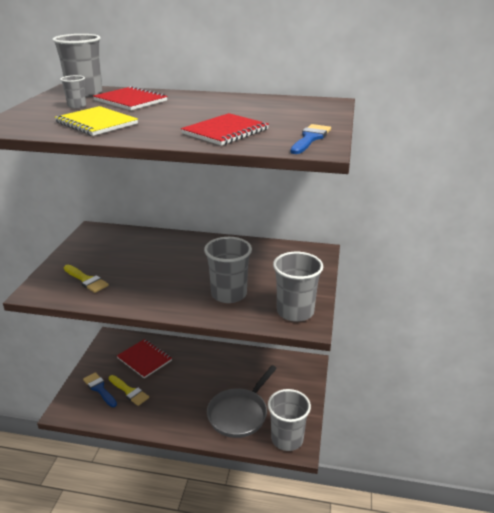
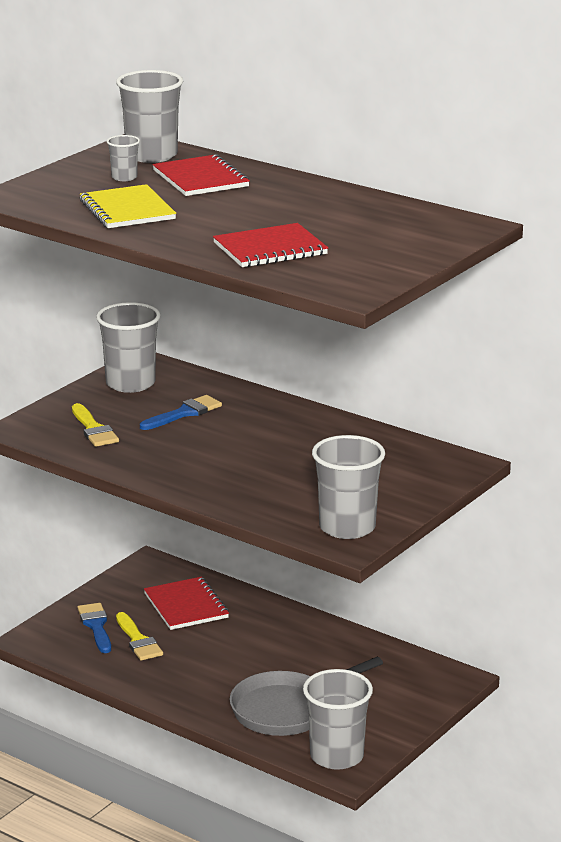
camera: 25 degrees right, 5 degrees down
(229, 294) = (274, 488): grey cup -> grey cup (130, 383)
(310, 138) = (361, 276): blue brush -> blue brush (184, 413)

